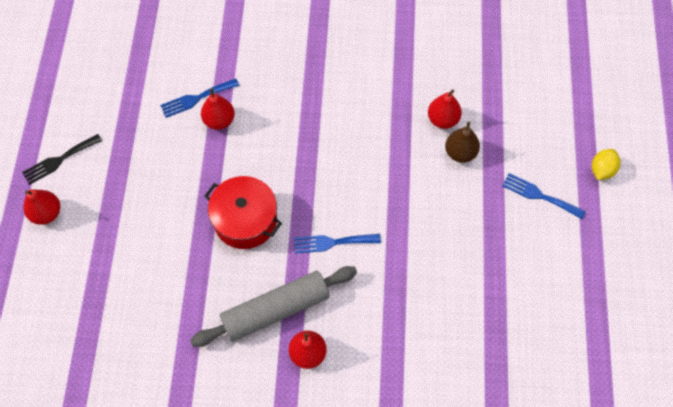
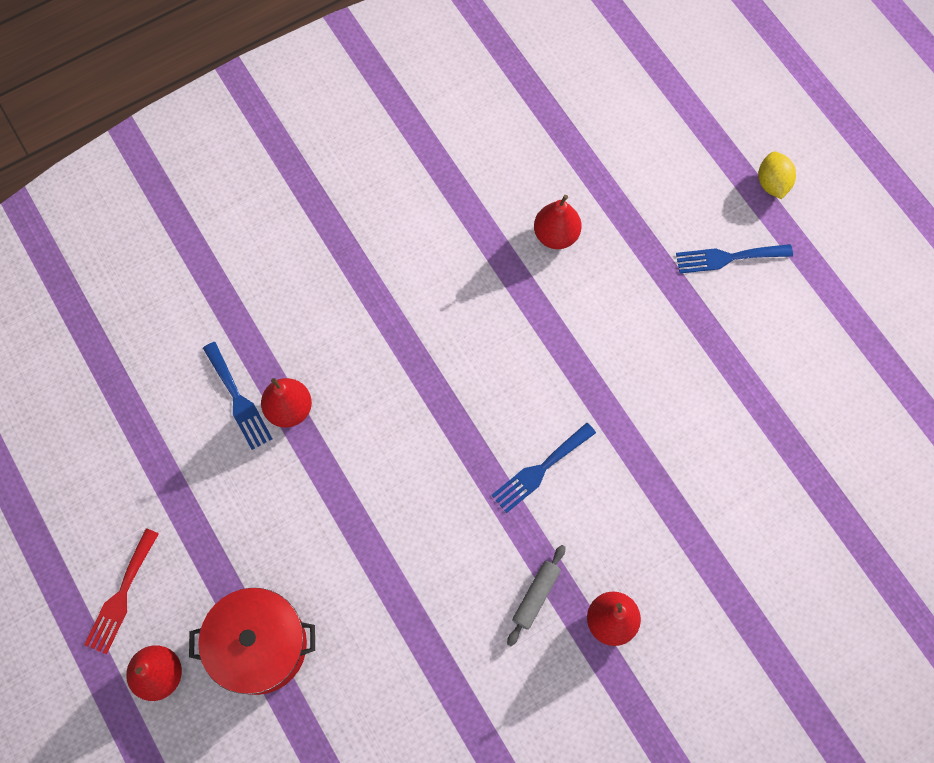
camera: 35 degrees left, 5 degrees up
(59, 160) = (121, 596): black fork -> red fork
(196, 98) = (238, 400): blue fork -> blue fork turned 60 degrees counterclockwise
(245, 220) = (417, 513): red pot -> red pot (259, 645)
(276, 309) = (536, 596): grey rolling pin -> grey rolling pin, size x0.45
(460, 153) = (605, 263): brown pear -> none

